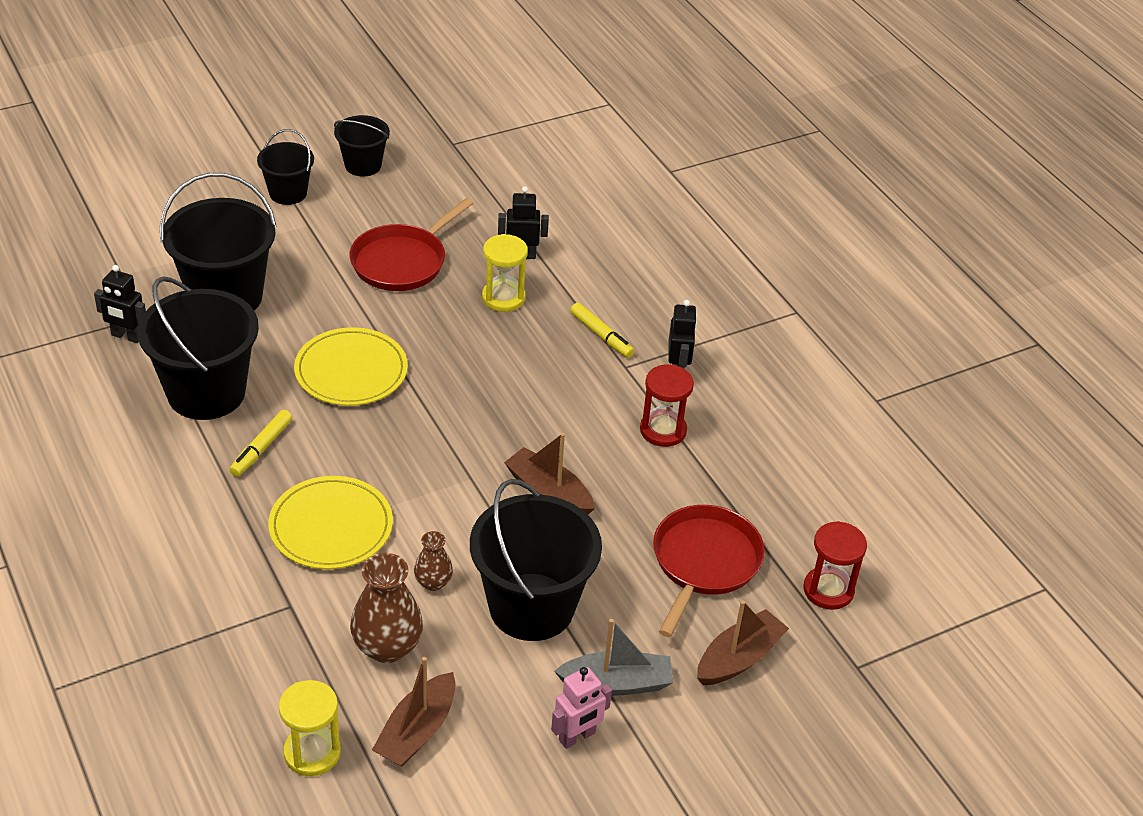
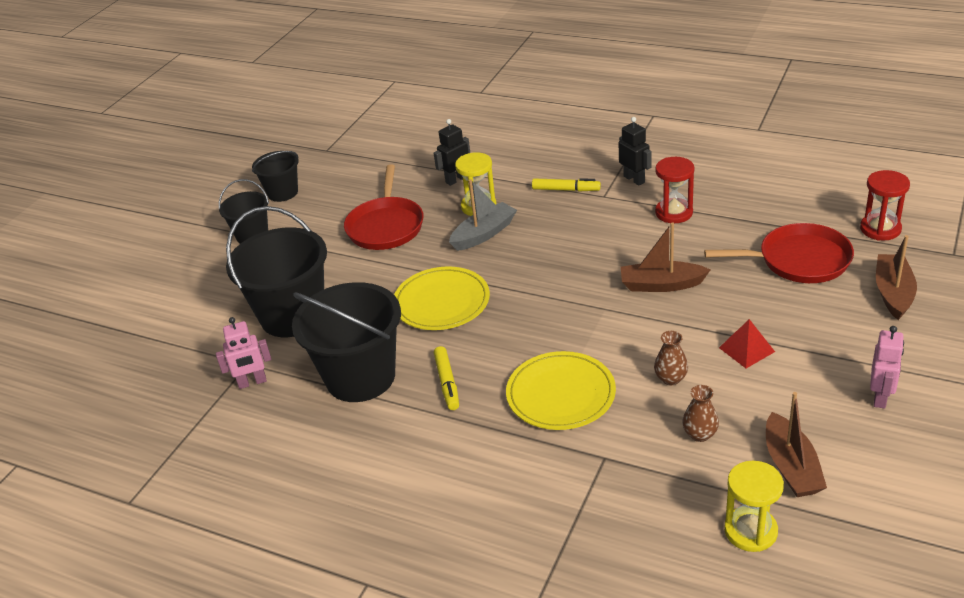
camera: 30 degrees left, 5 degrees down
(126, 336) = (252, 382): black robot -> pink robot
(387, 647) = (699, 434): brown vase -> brown vase, size x0.56
(531, 607) = (746, 349): black bucket -> red pyramid
(616, 683) = (855, 353): grey boat -> grey boat (484, 234)
(704, 562) = (799, 260): red pan -> red pan turned 105 degrees clockwise

